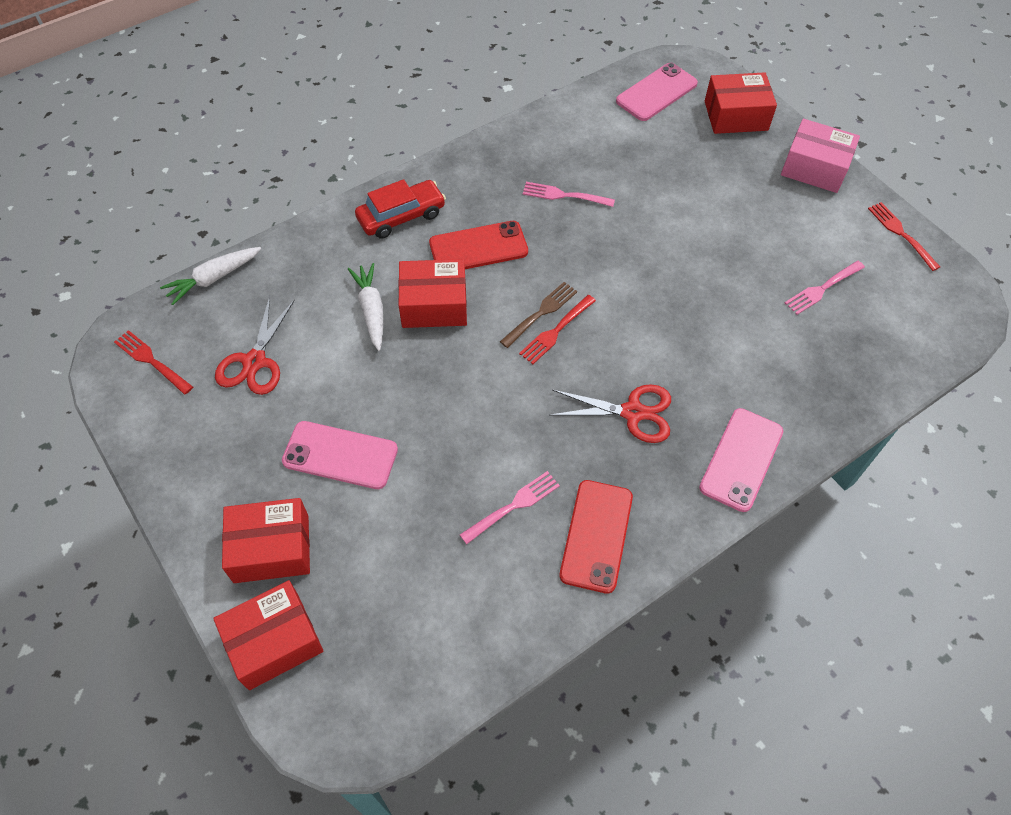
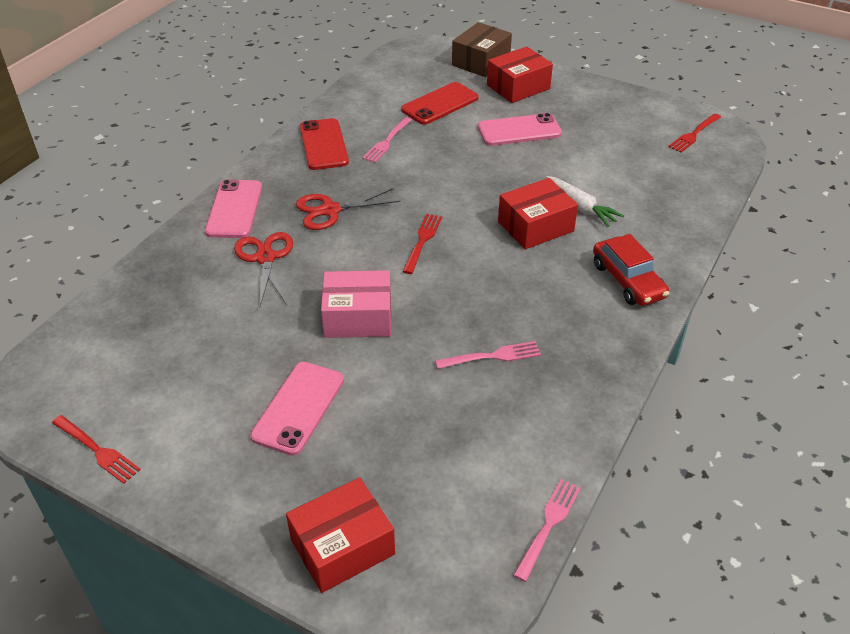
camera: 155 degrees right, 15 degrees down
(152, 361) = (694, 134): red fork -> red fork turned 120 degrees clockwise
(214, 278) = (719, 187): white carrot -> none
(254, 361) = (628, 154): red scissors -> red scissors (265, 258)
(274, 641) = (481, 61): red box -> brown box
(401, 216) = (627, 281): red car -> red car turned 60 degrees counterclockwise
(478, 247) = (536, 279): red phone -> red phone (440, 104)
(540, 313) = (444, 249): brown fork -> none
(656, 92) = (466, 541): pink phone -> pink phone (298, 408)
(814, 168) = (216, 503): pink box -> pink box (358, 317)
(823, 288) = (185, 357): pink fork -> pink fork (548, 526)

